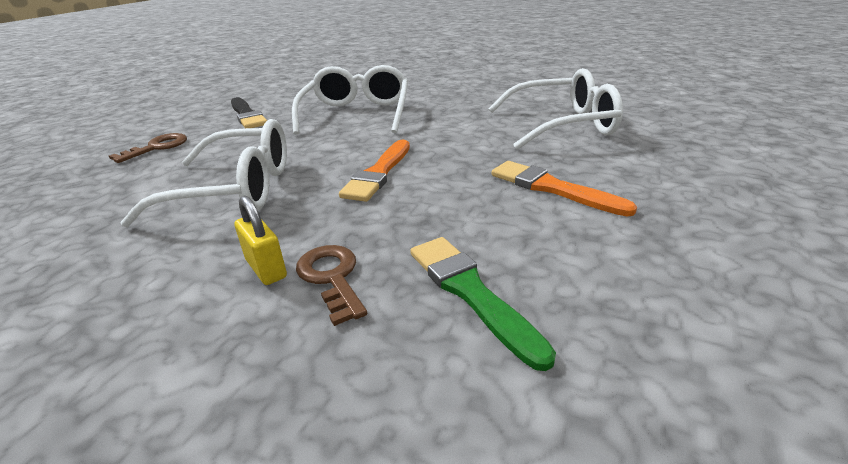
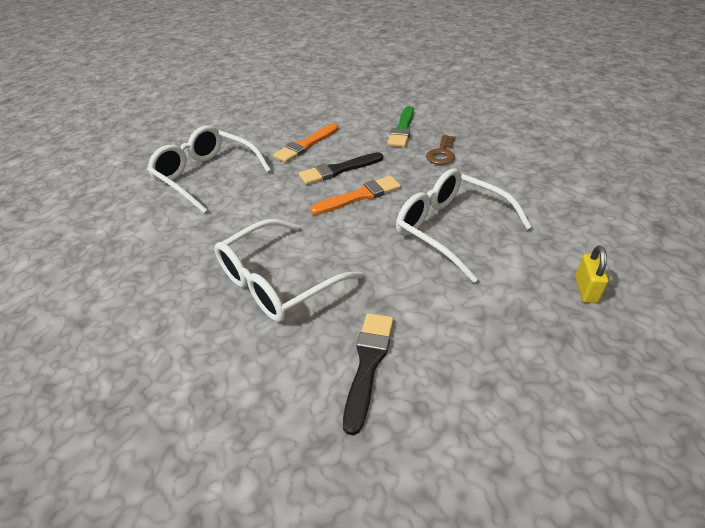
camera: 135 degrees left, 10 degrees up
(157, 147) = (493, 342): brown key -> none
(266, 269) = (464, 168): yellow padlock -> yellow padlock (586, 290)
(449, 183) = (338, 170): none -> black brush
(552, 188) = (305, 145): orange brush -> orange brush turned 45 degrees clockwise

